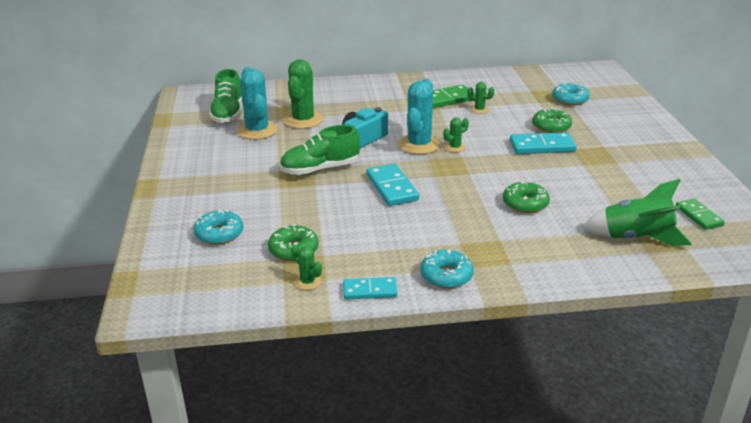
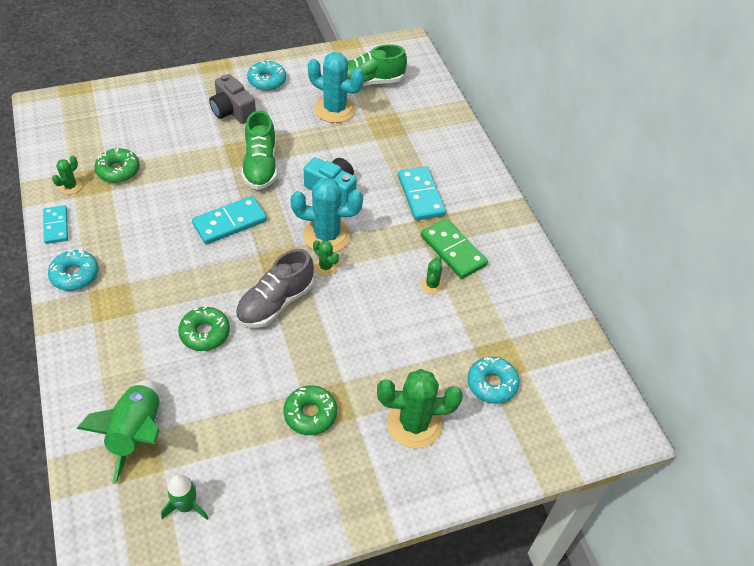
camera: 75 degrees right, 20 degrees up
(219, 234) = (143, 122): turquoise donut -> turquoise donut (267, 80)
(229, 180) = (232, 110): none -> grey camera
(257, 131) = (335, 109): turquoise cactus -> turquoise cactus turned 60 degrees clockwise
(303, 120) = (366, 137): green cactus -> green cactus (414, 423)
(320, 169) = (260, 166): green shoe -> green shoe turned 150 degrees counterclockwise
(492, 170) = (275, 303): none -> grey shoe
(542, 146) = (343, 350): turquoise domino -> turquoise domino (420, 195)
(551, 127) = (400, 360): green donut -> green donut (310, 414)
(698, 216) = (186, 506): green domino -> green rocket

